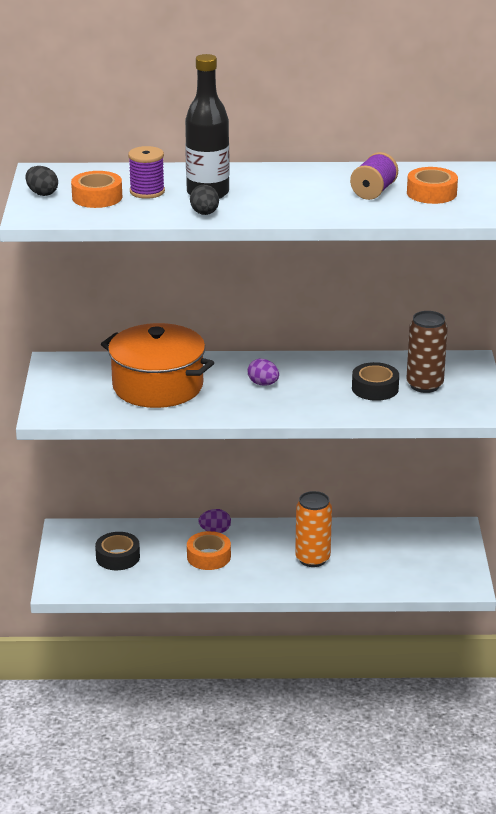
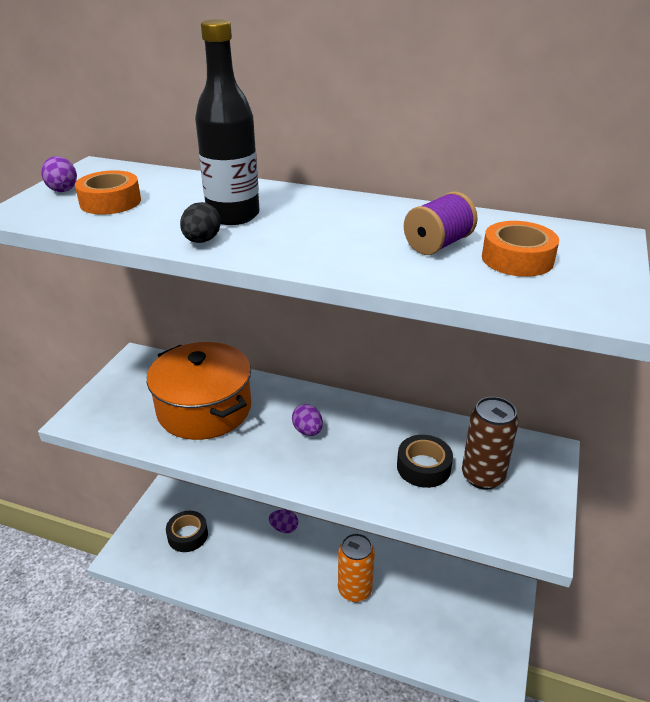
camera: 20 degrees right, 5 degrees up
(42, 193) = (62, 189): black egg -> purple egg
(147, 191) = (170, 203): purple spool -> none
(208, 556) = (263, 558): orange tape -> none

